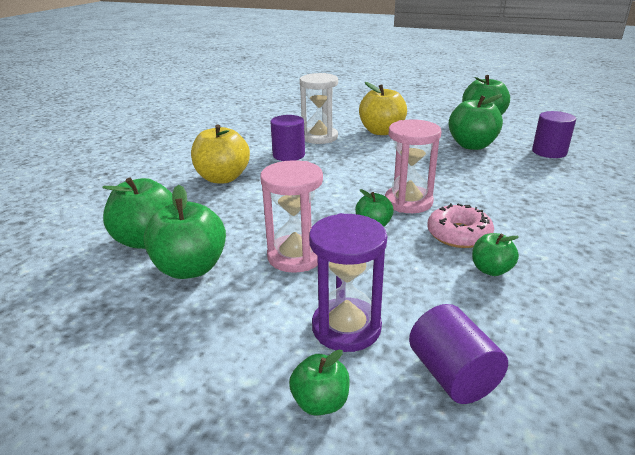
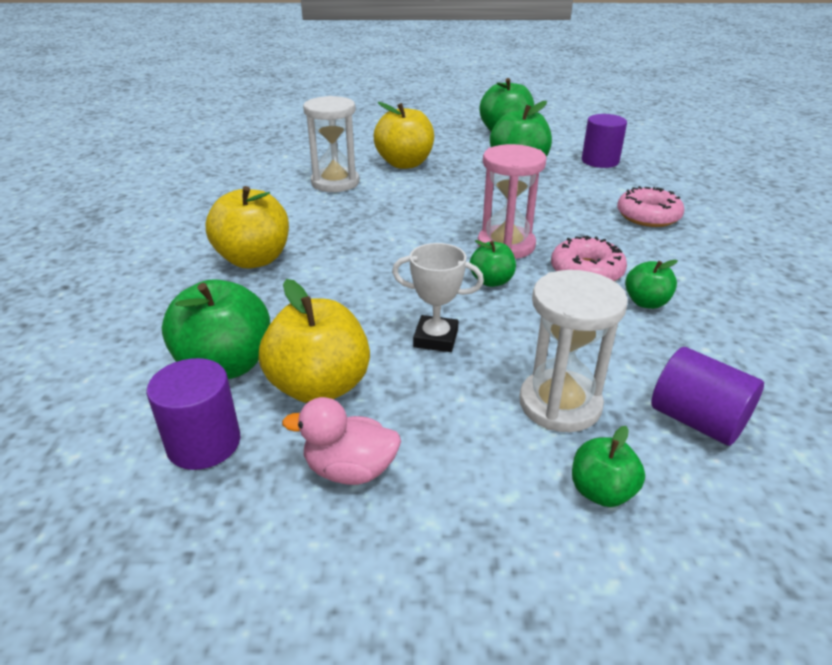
camera: 25 degrees left, 5 degrees up
(161, 327) = (350, 470): none -> pink duck
(190, 268) = (319, 387): green apple -> yellow apple
(289, 155) = (316, 213): purple cylinder -> purple cylinder (204, 443)
(295, 256) = (436, 338): pink hourglass -> white trophy
(346, 327) = (560, 404): purple hourglass -> white hourglass
(556, 202) = (648, 216): none -> pink donut

